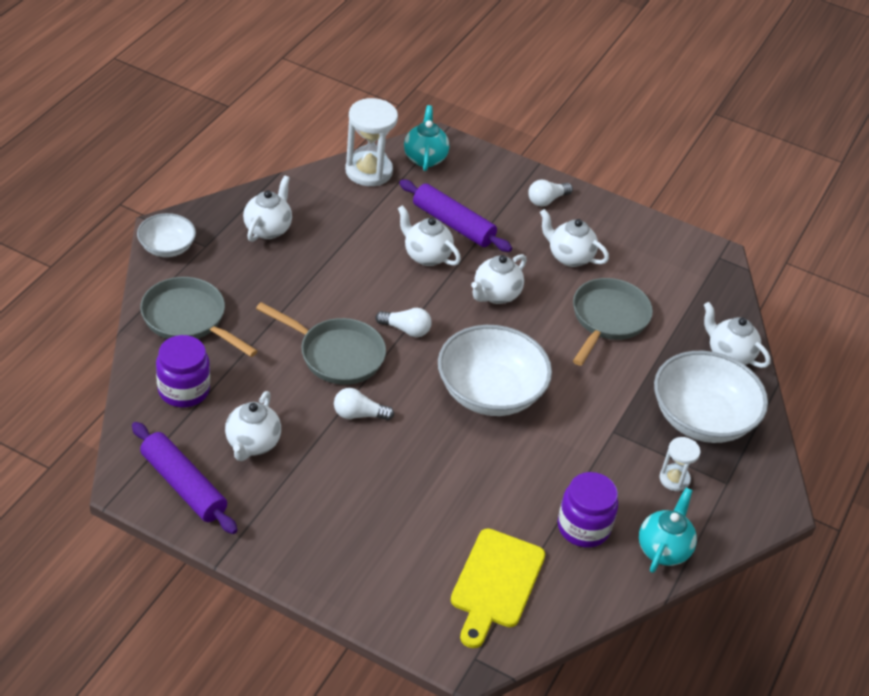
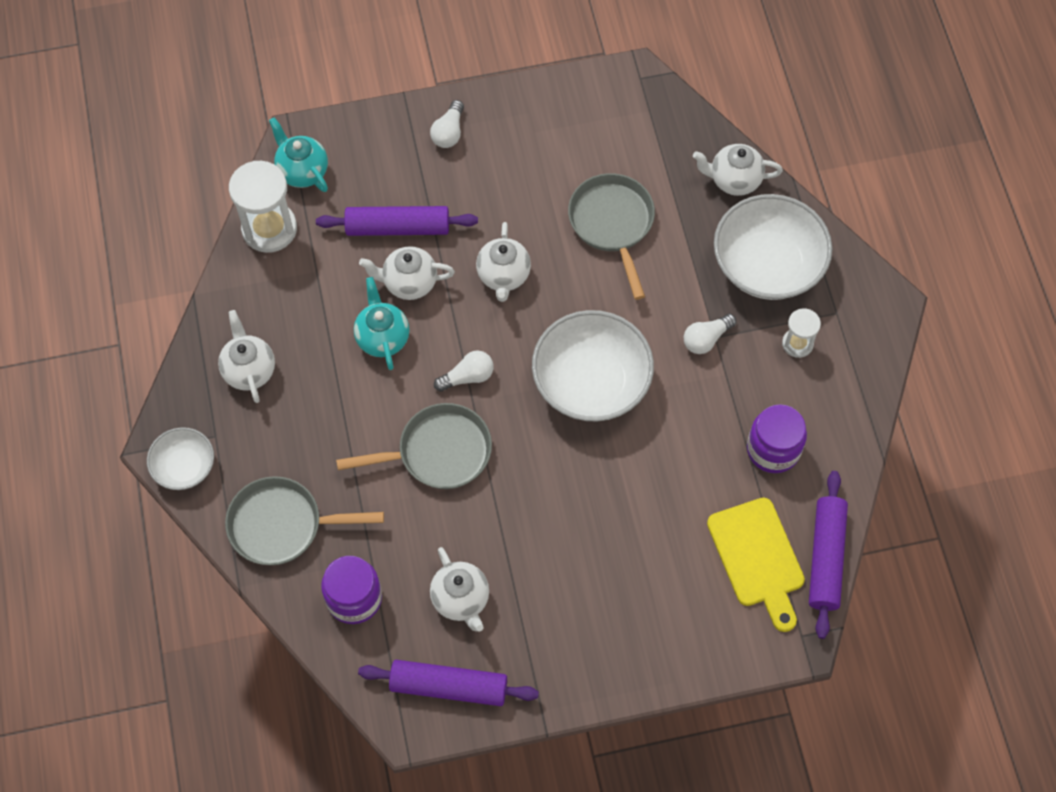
camera: 35 degrees left, 20 degrees up
(359, 414) = (513, 496): white light bulb -> white light bulb (706, 339)
(550, 624) = (825, 558): none -> purple rolling pin
(569, 257) = (524, 182): white teapot -> none
(663, 549) = (844, 417): turquoise teapot -> turquoise teapot (382, 337)

